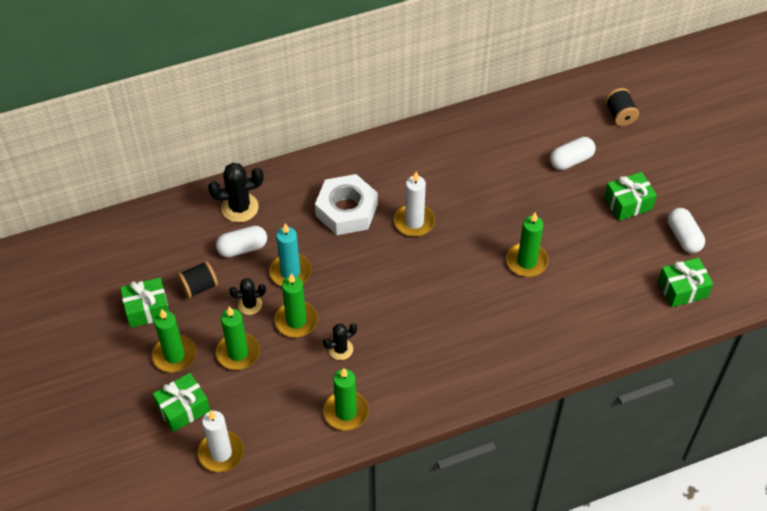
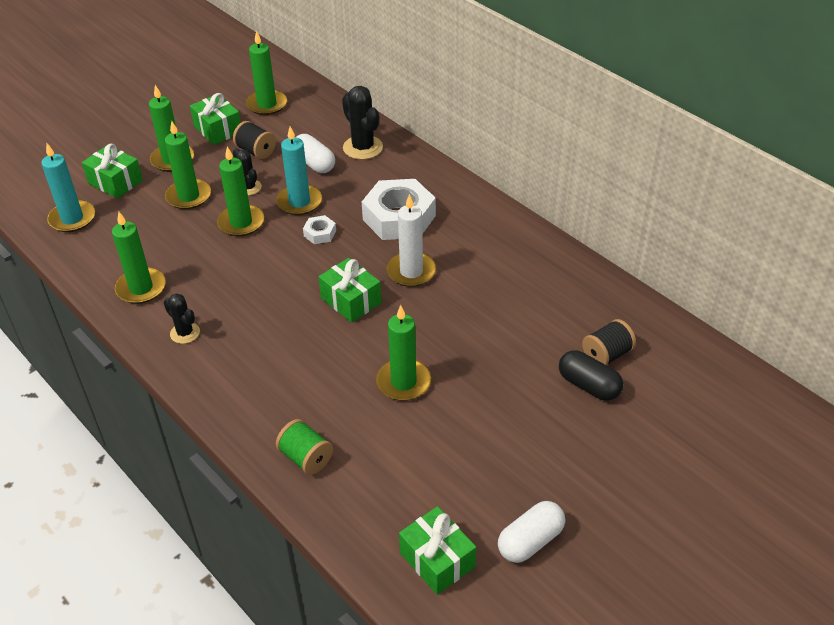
camera: 70 degrees right, 10 degrees down
(130, 261) = (267, 104): none -> green candle
(221, 453) = (72, 219): white candle -> turquoise candle
(339, 268) = (320, 233): none -> white nut
(340, 349) = (217, 263): black cactus -> black cactus (185, 333)
(571, 160) = (588, 385): white capsule -> black capsule
(574, 339) = (306, 458): none -> green spool
(620, 115) = (702, 418): black spool -> black spool (607, 355)
(628, 203) = (553, 462): green gift -> green gift (351, 300)

